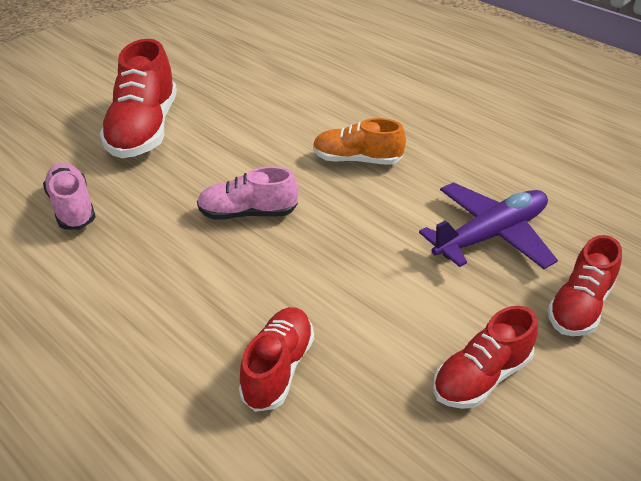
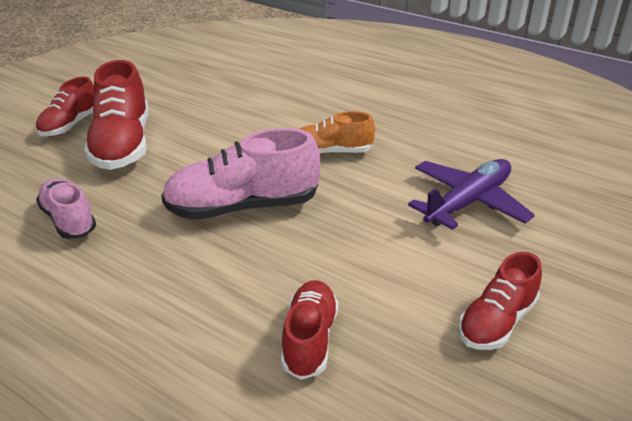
camera: 10 degrees left, 5 degrees down
(248, 213) = (243, 207): pink shoe -> pink shoe, size x1.64
(579, 306) = (562, 252): red shoe -> red shoe (70, 125)

